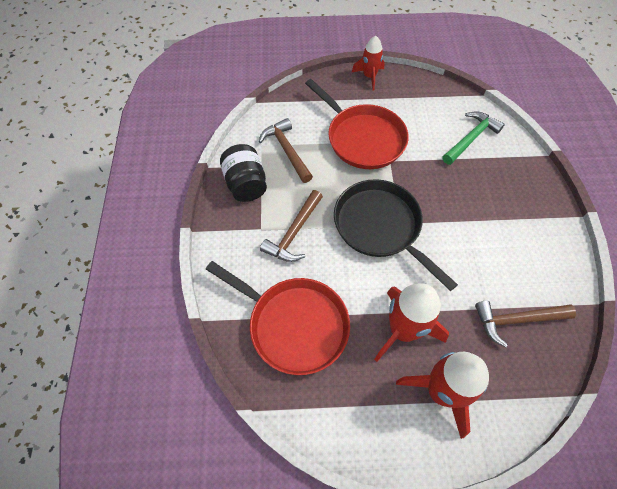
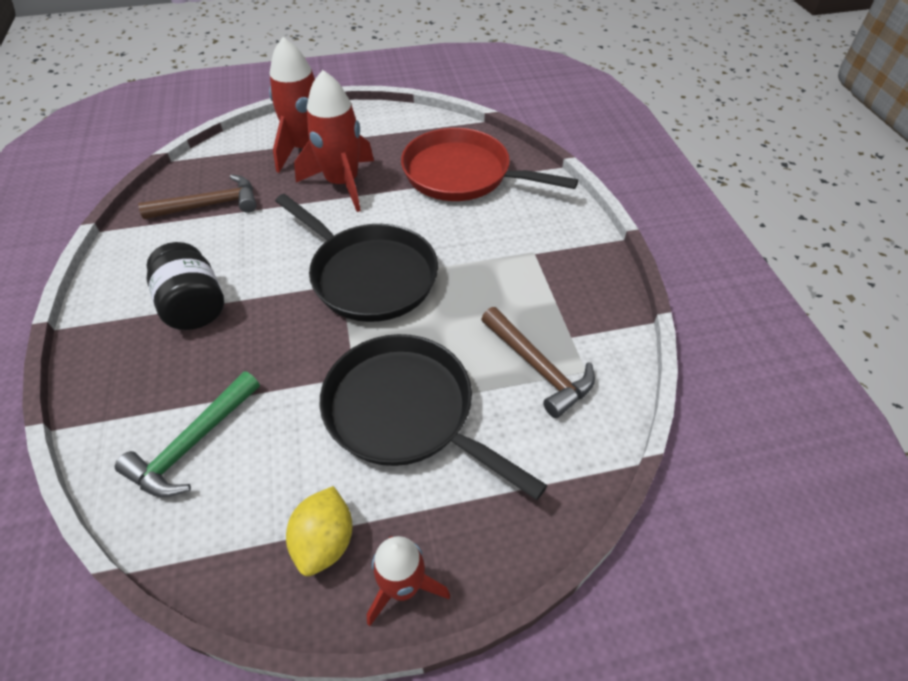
camera: 170 degrees right, 10 degrees down
(246, 184) = (581, 305): black jar -> black jar (194, 306)
(294, 233) = (488, 253): brown hammer -> none
(363, 138) = (405, 411): red pan -> black pan
(401, 94) = (325, 541): none -> yellow lemon

